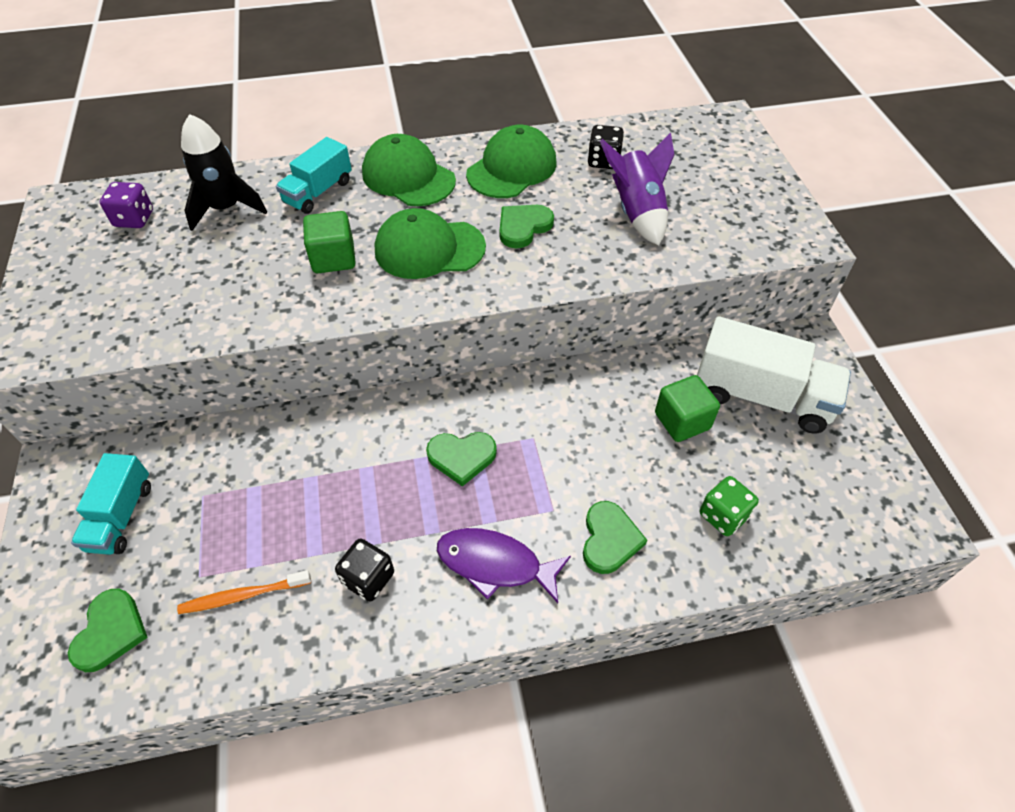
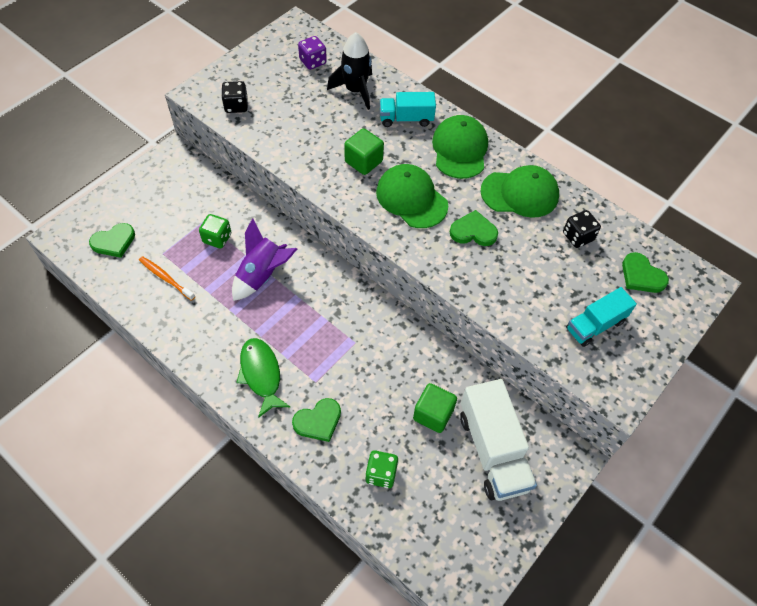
camera: 50 degrees right, 5 degrees up
(121, 516) = (168, 199): turquoise truck -> turquoise truck (595, 325)
(246, 495) = (217, 238): none -> green dice
(368, 578) = (211, 323): black dice -> black dice (236, 106)
(461, 457) = (314, 316): green heart -> green heart (641, 276)
(495, 564) = (261, 374): purple fish -> green fish
(637, 212) = (546, 282): purple rocket -> purple rocket (262, 275)

